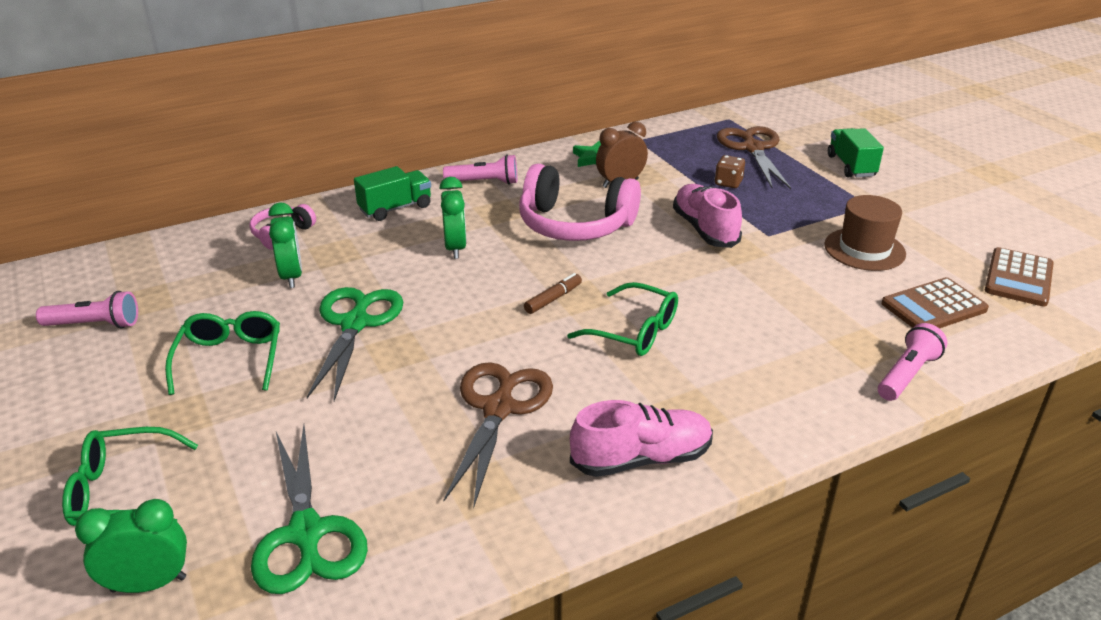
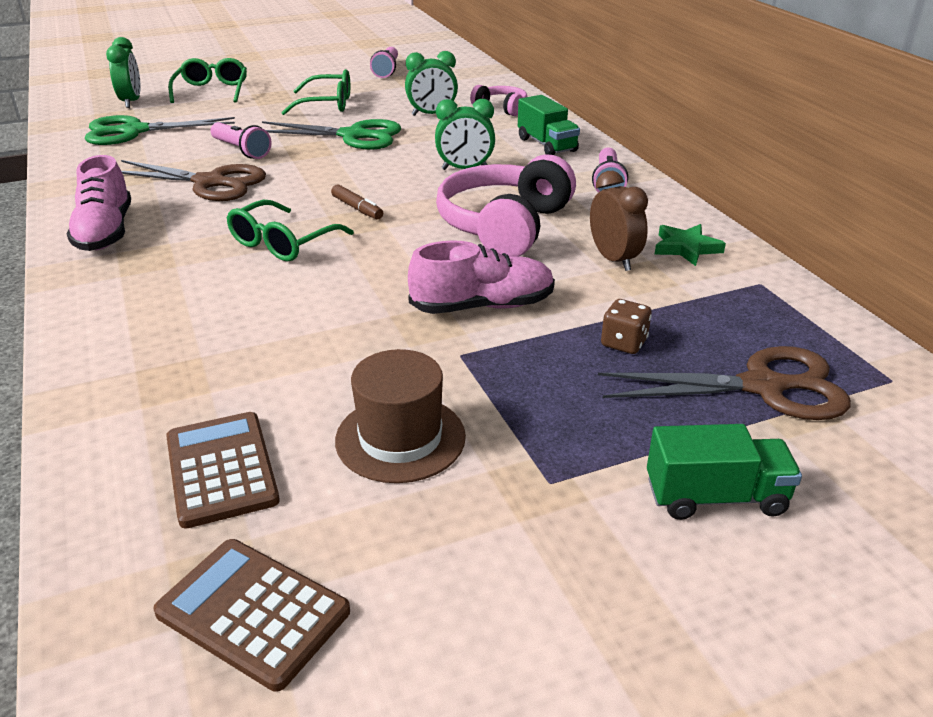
camera: 95 degrees right, 0 degrees up
(907, 374) = (100, 402): pink flashlight -> pink flashlight (241, 150)

